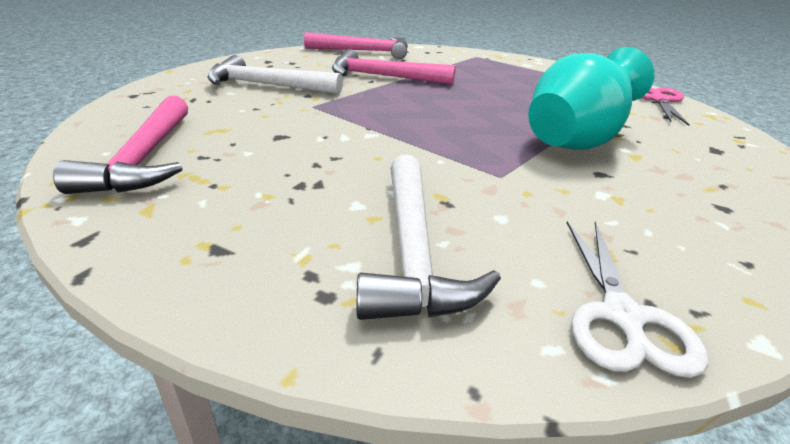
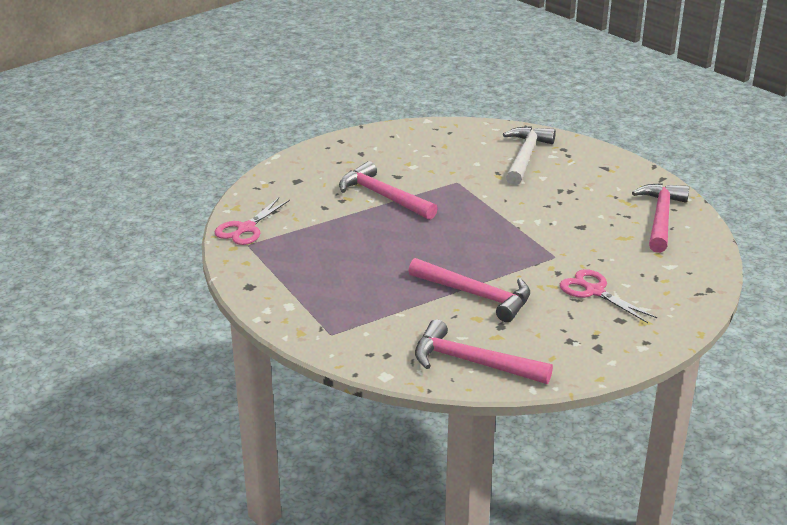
camera: 160 degrees left, 0 degrees up
(267, 86) = (594, 291): white hammer -> pink scissors
(576, 142) = (383, 196): turquoise vase -> pink hammer
(622, 316) = (464, 131): white scissors -> none

